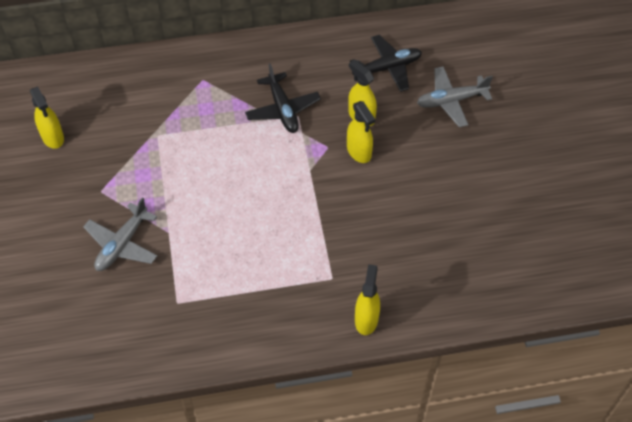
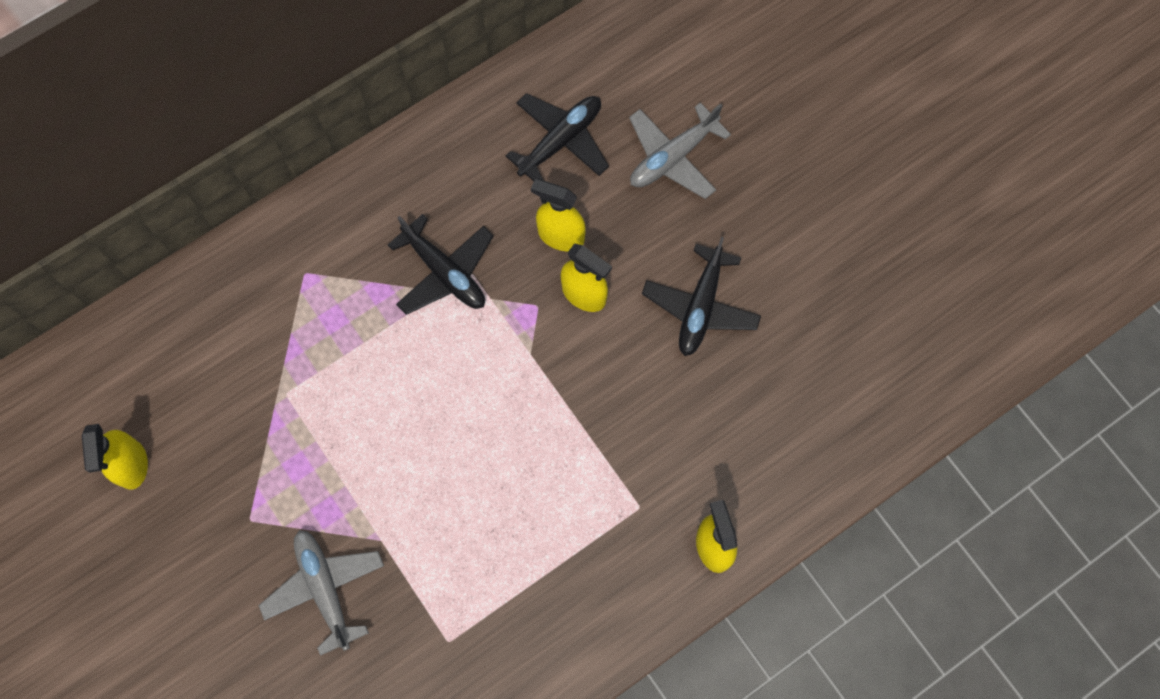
camera: 25 degrees left, 15 degrees up
(53, 137) = (132, 465): yellow spray bottle -> yellow spray bottle turned 45 degrees clockwise
(122, 244) = (325, 589): grey plane -> grey plane turned 150 degrees clockwise
(427, 185) = (700, 306): none -> black plane

